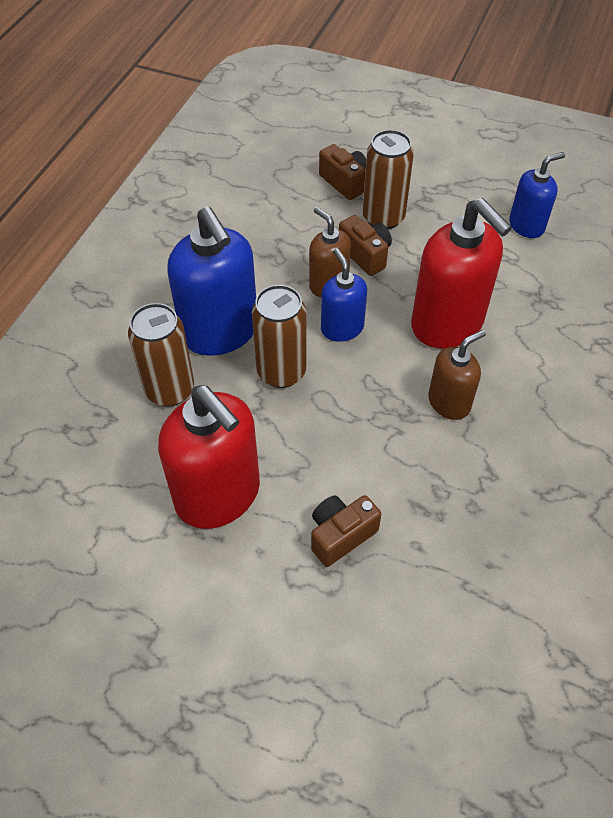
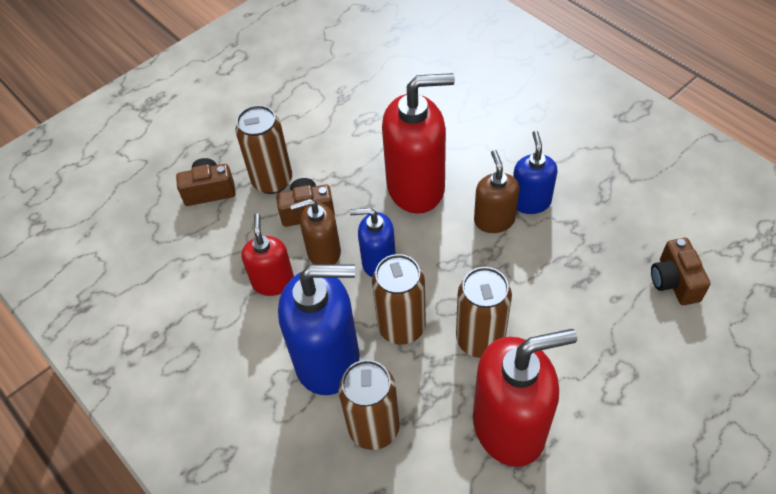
camera: 60 degrees left, 0 degrees up
(277, 263) = (273, 281): none -> red soap dispenser
(300, 439) = (480, 339): none -> brown can
(341, 535) = (586, 347): brown camera -> brown camera (674, 282)
(526, 226) = (345, 91): blue soap dispenser -> blue soap dispenser (530, 201)

